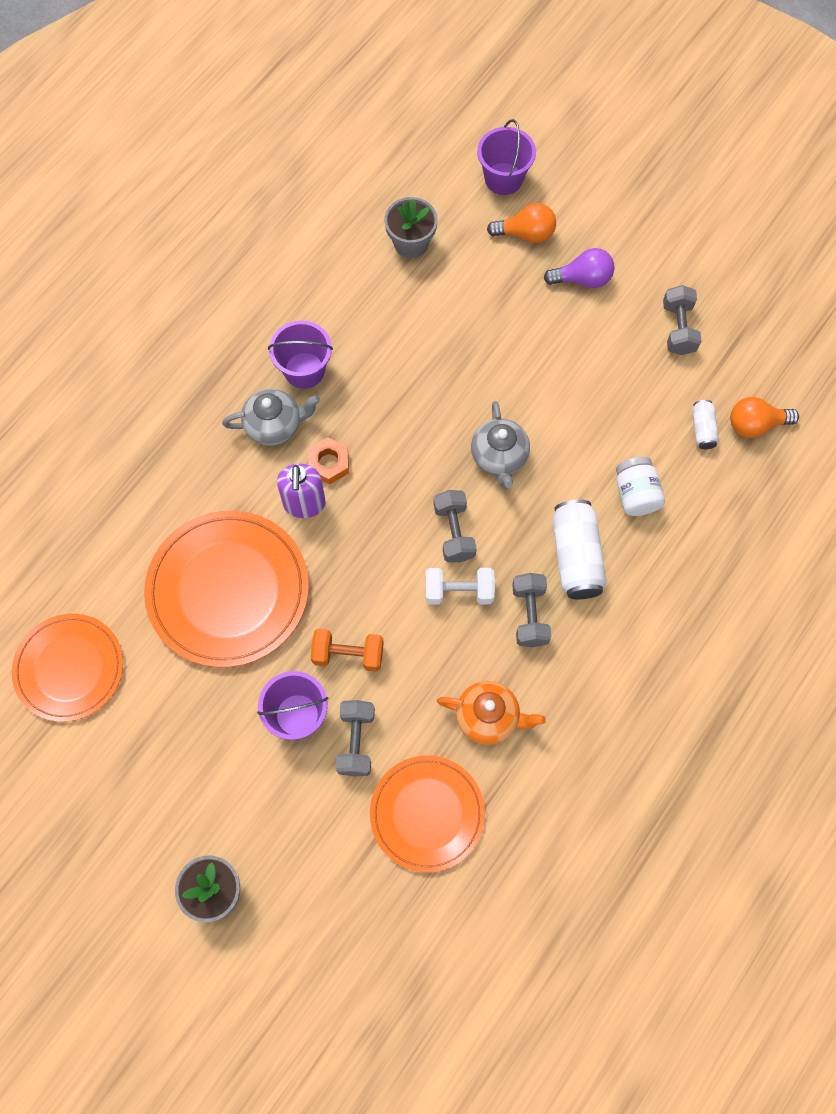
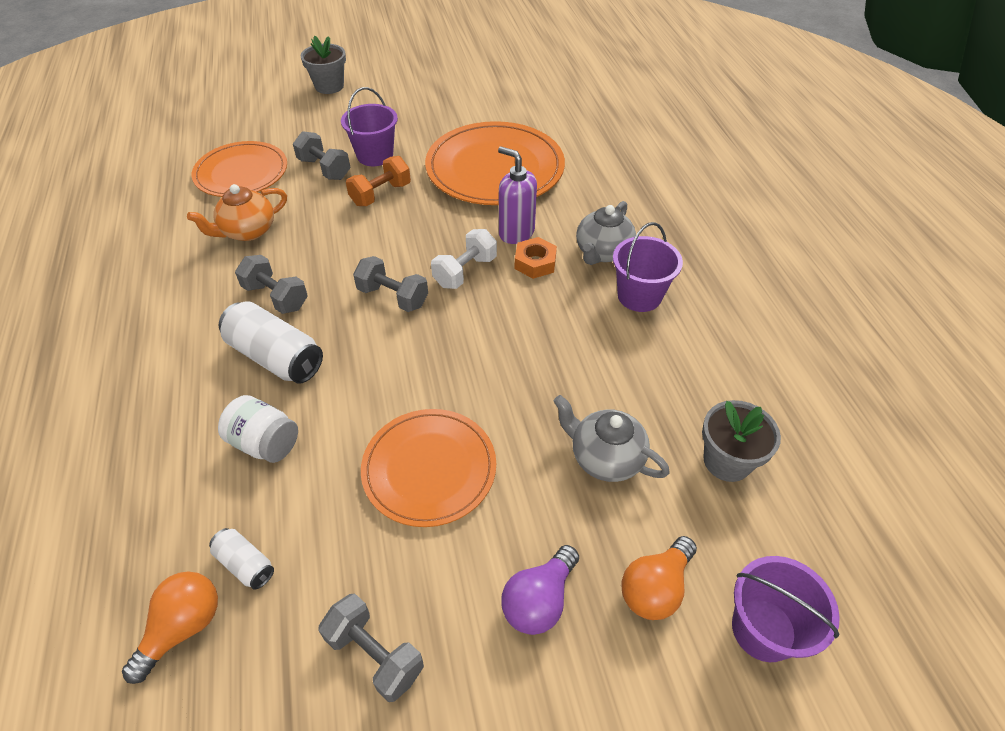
camera: 130 degrees right, 20 degrees down
(69, 668) = (523, 94): orange plate -> orange plate (429, 469)
(459, 591) = (346, 270): white dumbbell -> white dumbbell (465, 272)
(499, 457) = (419, 368): grey teapot -> grey teapot (605, 457)

